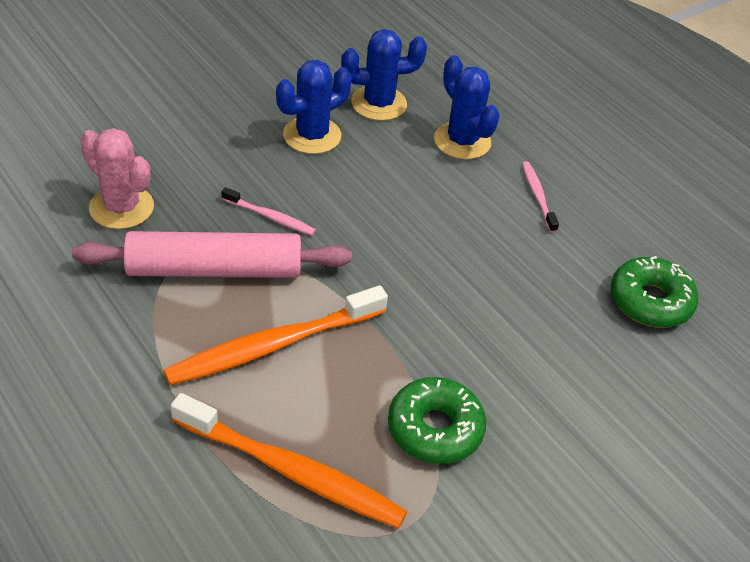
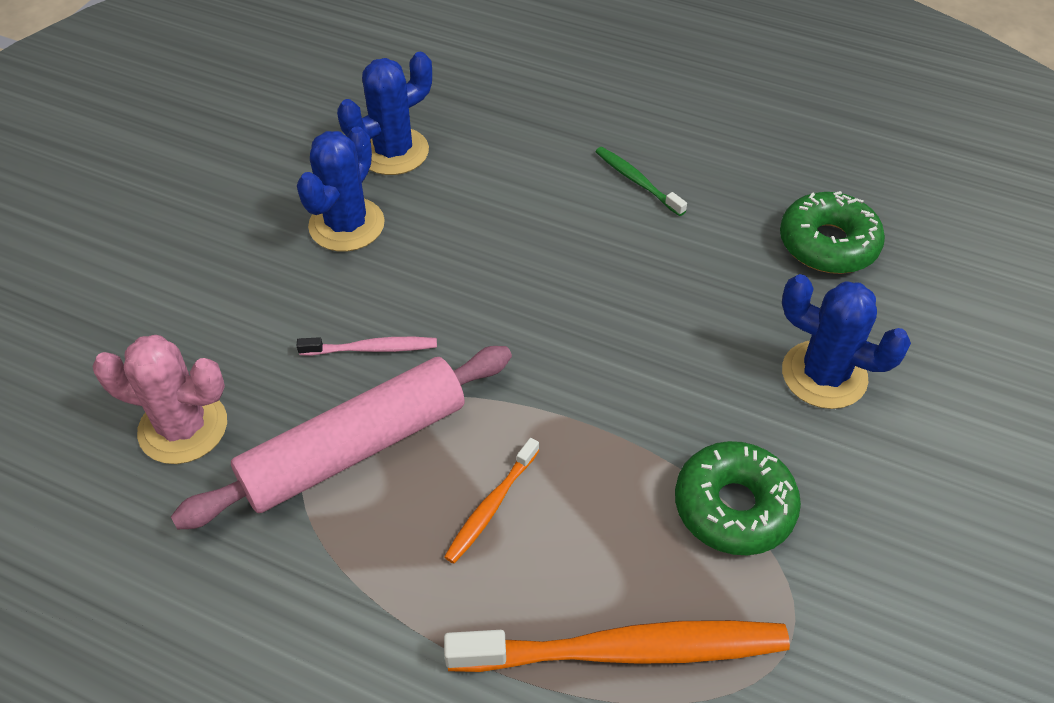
camera: 25 degrees left, 5 degrees up
(273, 345) = (491, 506): orange toothbrush -> orange toothbrush, size x0.49
(462, 141) = (514, 155): blue cactus -> blue cactus (824, 375)
(538, 196) = (637, 181): pink toothbrush -> green toothbrush

